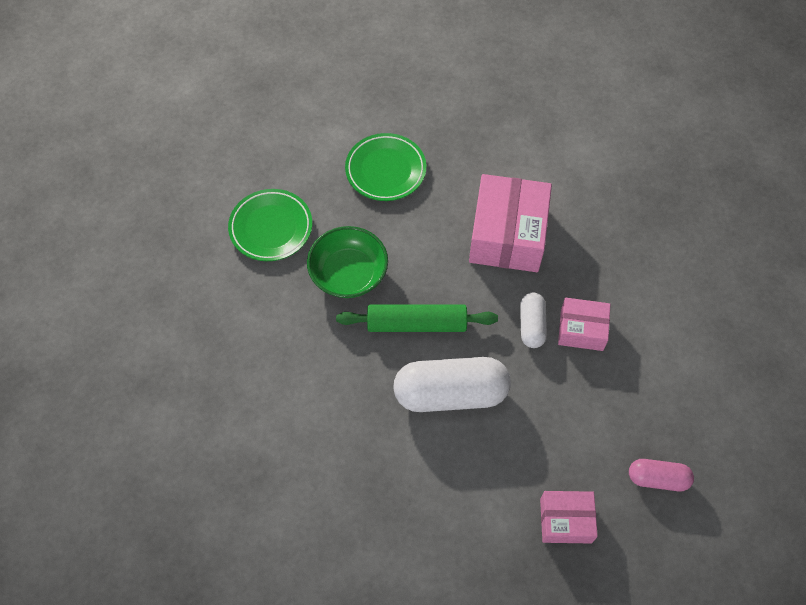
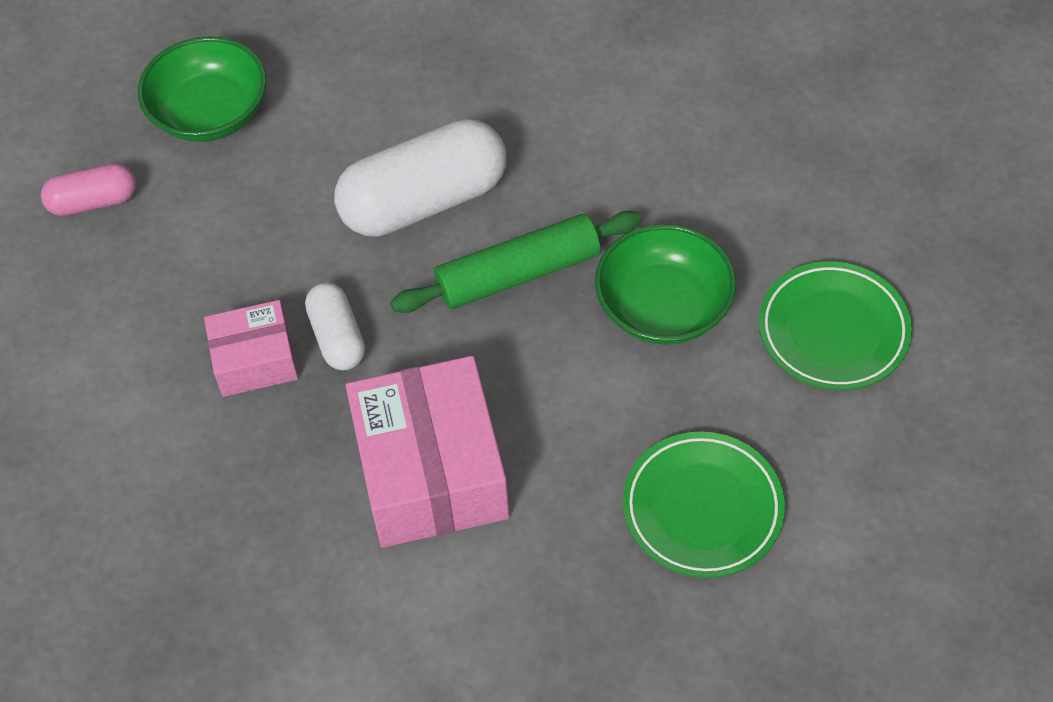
camera: 160 degrees right, 5 degrees down
(565, 520) = (210, 113): pink box -> green bowl

